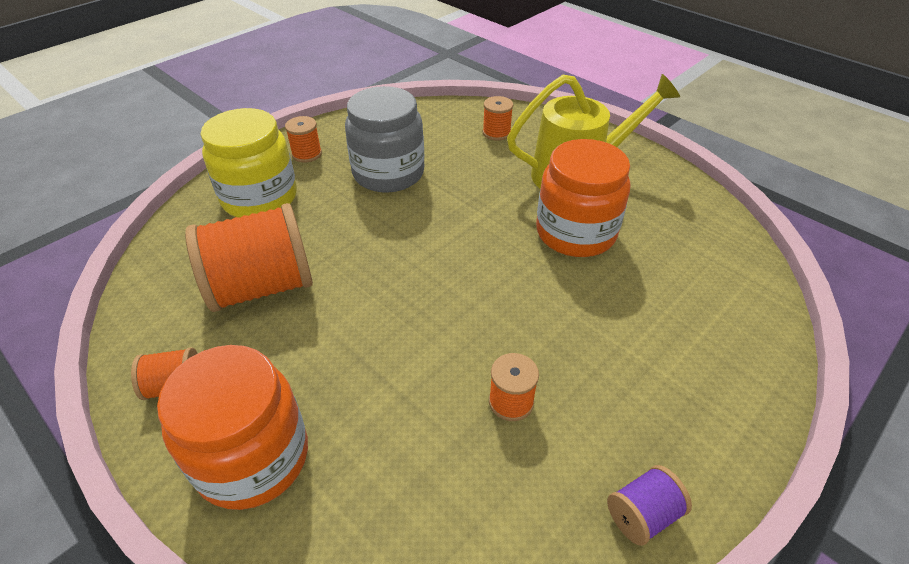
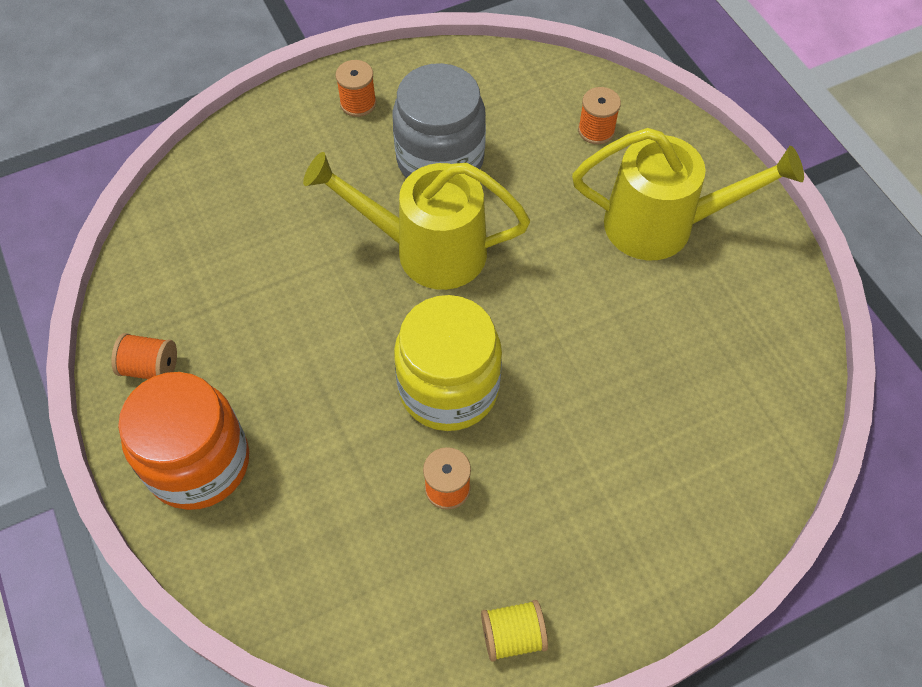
camera: 20 degrees right, 15 degrees up
(259, 198) = (287, 156): yellow jar -> yellow jar (448, 388)
(261, 287) = (256, 278): orange spool -> none
(405, 231) = (427, 250): none -> yellow watering can
(575, 233) = (615, 310): orange jar -> none
(642, 515) = (513, 635): purple spool -> yellow spool

